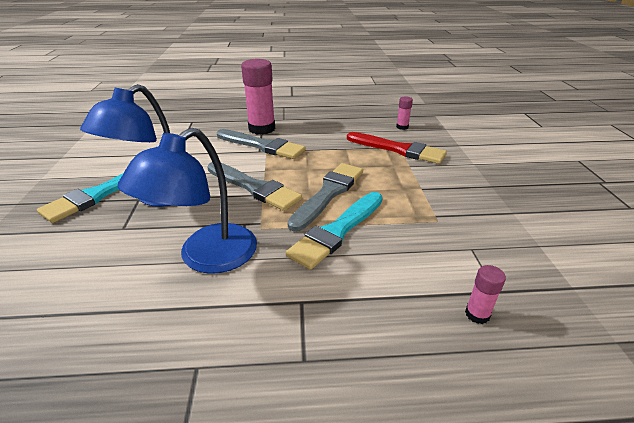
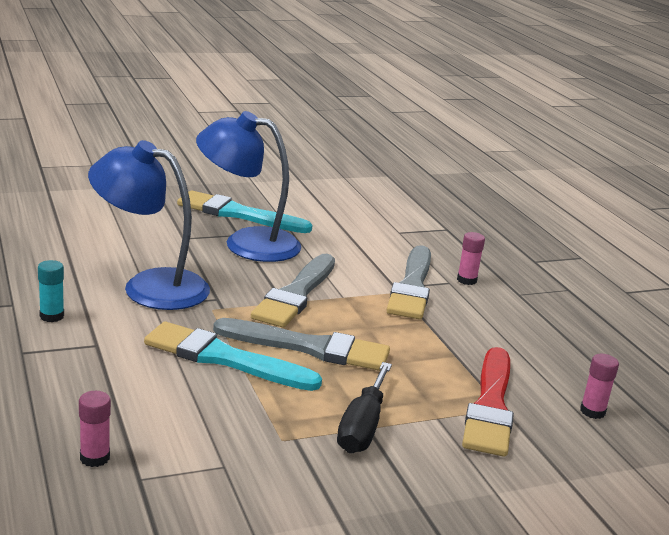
camera: 70 degrees right, 10 degrees down
(238, 332) = (52, 316): none -> turquoise glue stick
(262, 129) = (466, 280): pink glue stick -> pink glue stick, size x0.46
(421, 190) = (362, 427): none -> black screwdriver

